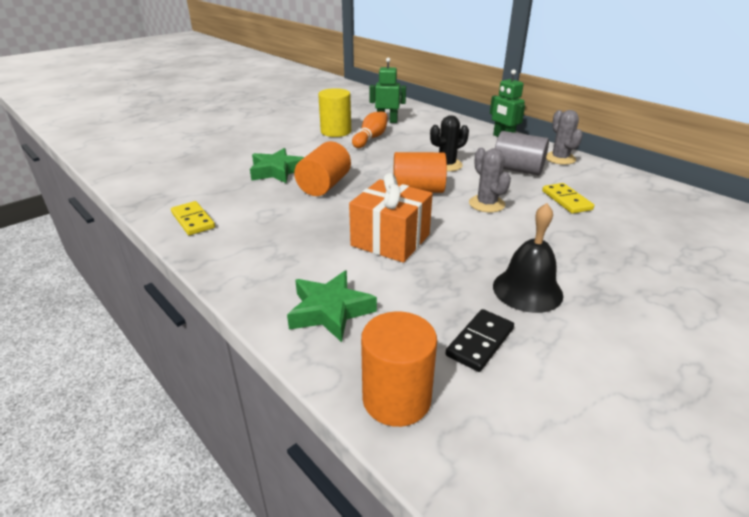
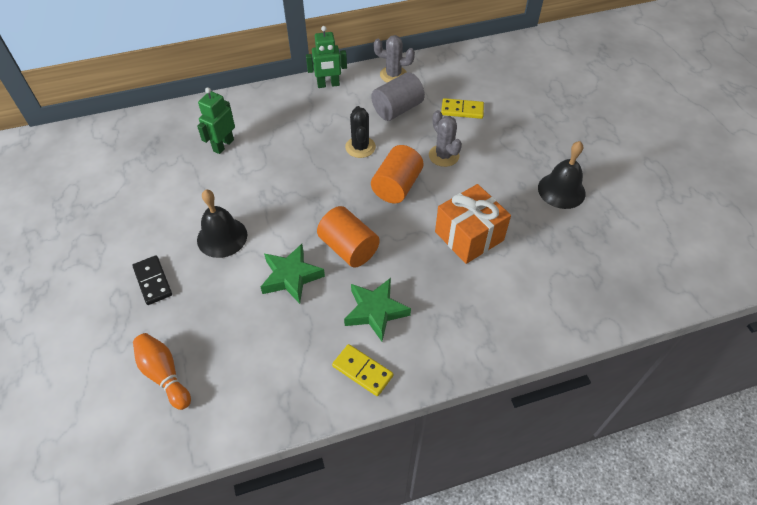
camera: 65 degrees left, 20 degrees up
(193, 220) = (362, 371): yellow domino -> yellow domino turned 45 degrees clockwise
(298, 141) = (222, 237): none -> black bell
(330, 311) = (545, 304): green star -> green star (375, 311)
(336, 131) = (219, 197): yellow cylinder -> none
(371, 138) = (260, 175): orange bowling pin -> orange bowling pin (164, 374)
(396, 398) = (637, 297): orange cylinder -> none
(480, 342) = (602, 238): black domino -> black domino (153, 281)
(486, 204) = (443, 155): grey cactus -> grey cactus turned 60 degrees clockwise

